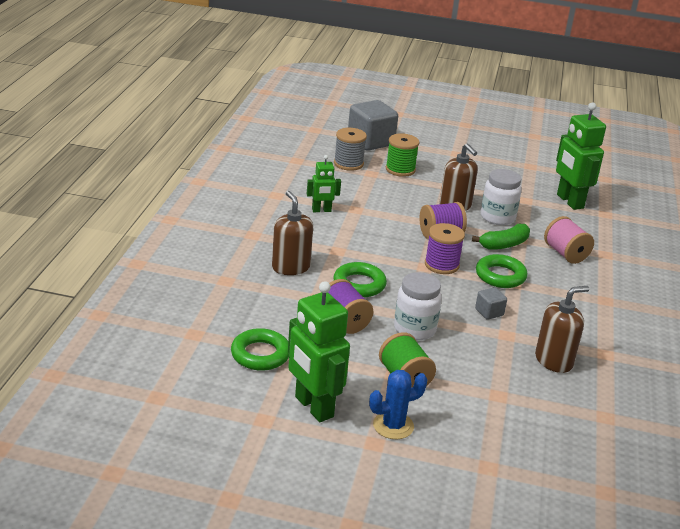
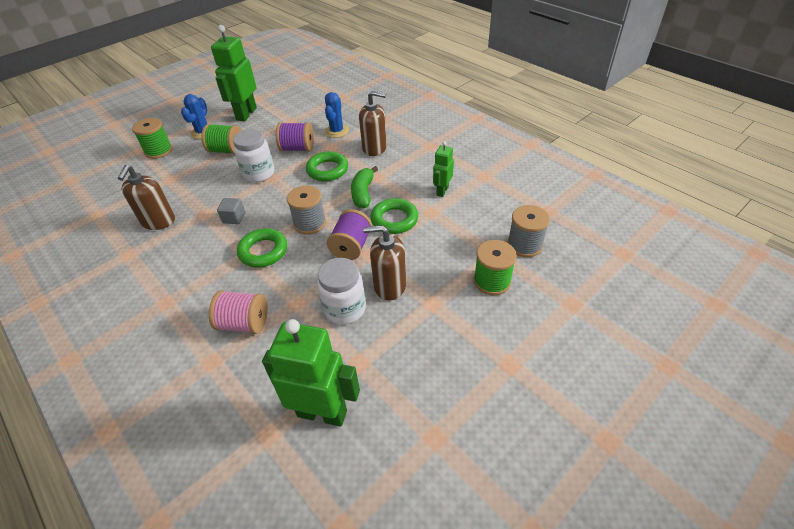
camera: 130 degrees right, 15 degrees up
(260, 354) = (302, 111): green ring -> green ring (394, 220)
(282, 306) = (336, 131): none -> blue cactus
(313, 407) = (246, 114): green robot -> green robot turned 75 degrees counterclockwise
(370, 142) = (575, 289): grey cube -> none
(441, 265) = (310, 223): purple spool -> grey spool
(470, 444) = (158, 151): none -> green spool
(504, 245) = (299, 283): green banana -> green banana (363, 193)

